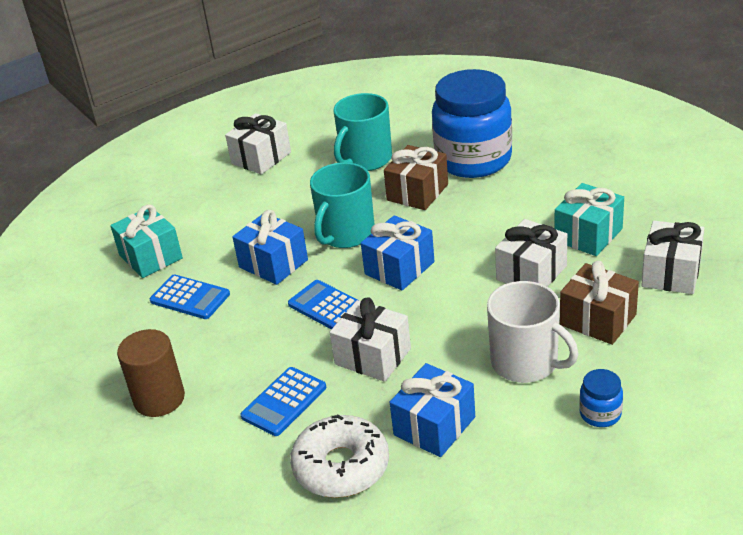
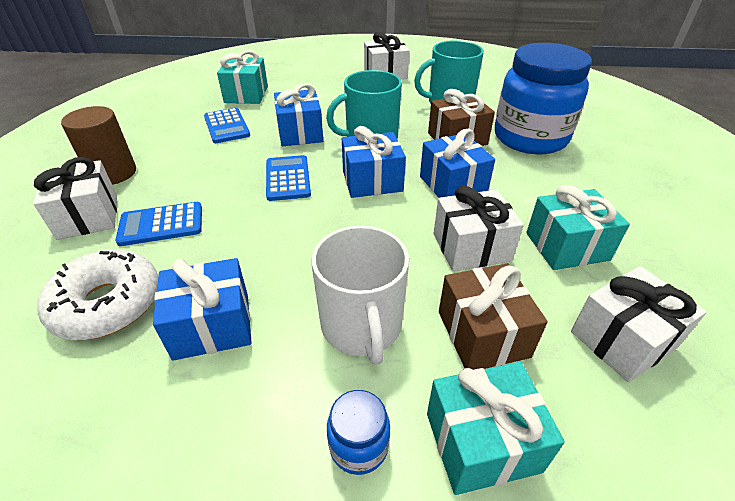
camera: 35 degrees right, 5 degrees up
(373, 356) = (260, 232): white gift -> white gift (88, 216)
(464, 235) = (452, 185): none -> blue gift
(655, 369) = (482, 442): none -> turquoise gift

